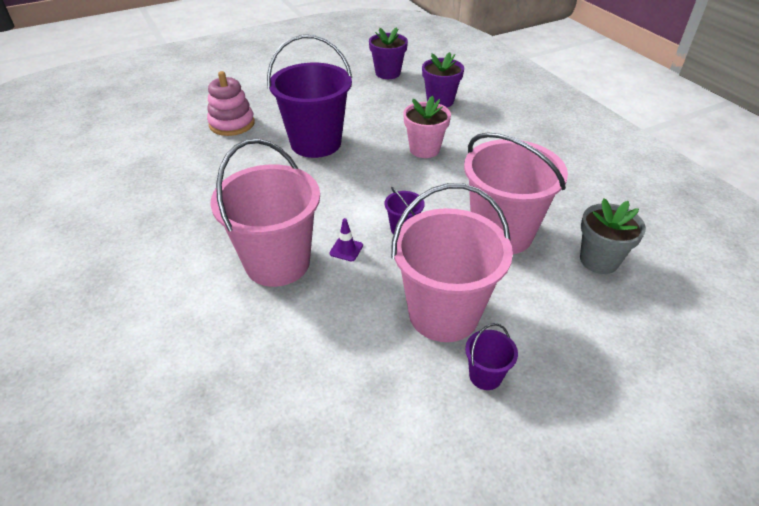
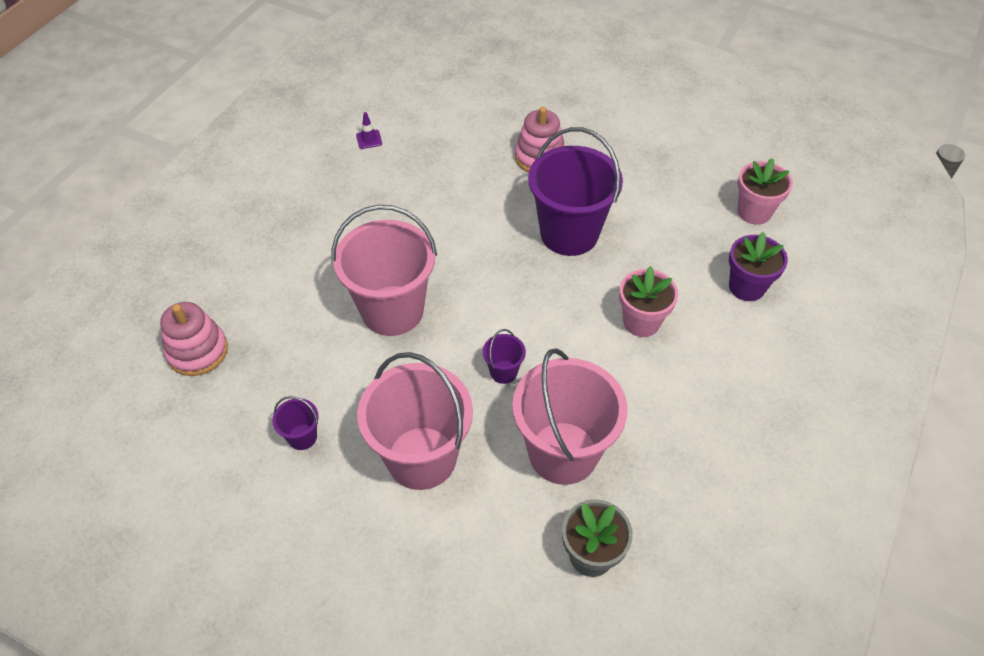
camera: 55 degrees right, 10 degrees up
(157, 435) = (197, 351): none -> pink stacking toy
(346, 249) = (444, 346): purple traffic cone -> purple traffic cone (369, 139)
(388, 73) = (754, 212): purple flower pot -> pink flower pot
(485, 376) = (375, 521): purple bucket -> purple bucket (302, 437)

